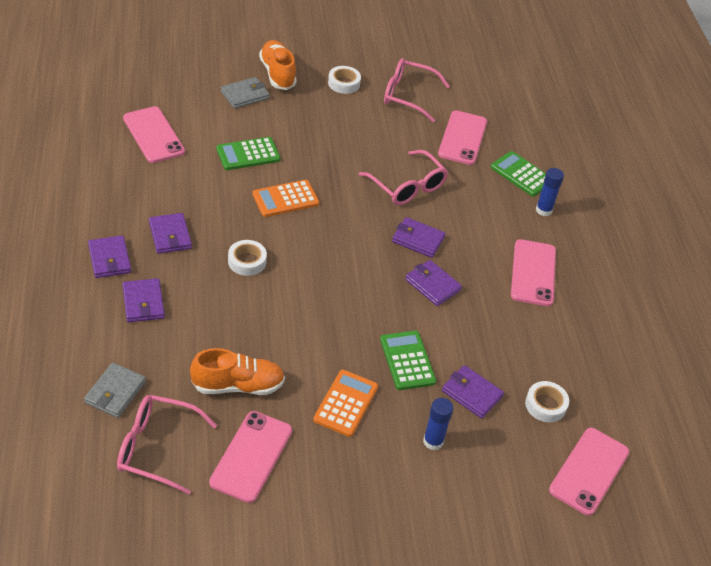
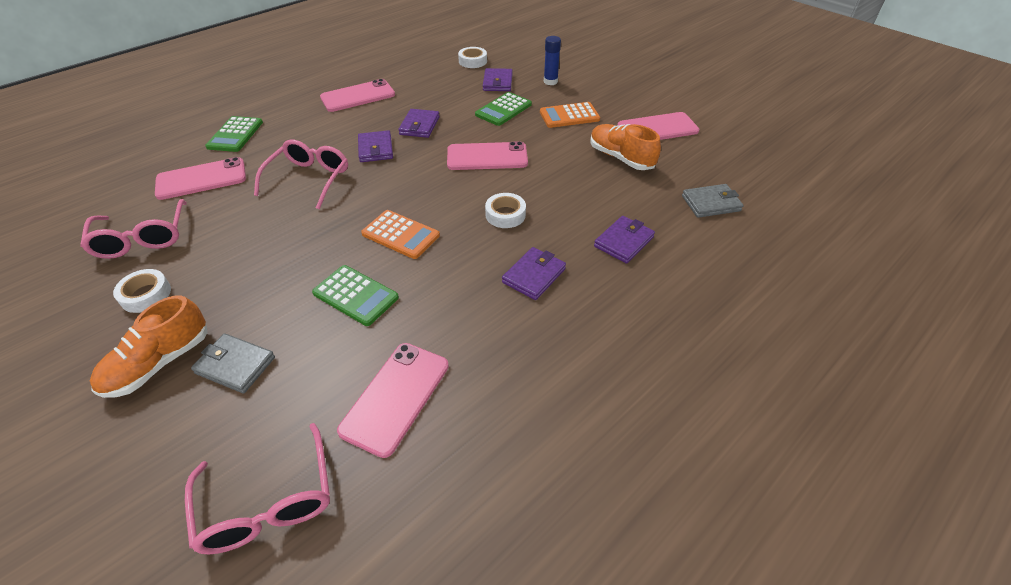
camera: 120 degrees left, 0 degrees up
(109, 259) = (611, 294): purple wallet -> none
(156, 448) = (713, 163): pink glasses -> pink glasses (268, 503)
(543, 210) = (277, 112): blue glue stick -> none
(589, 471) = (500, 40): pink phone -> pink phone (487, 157)

